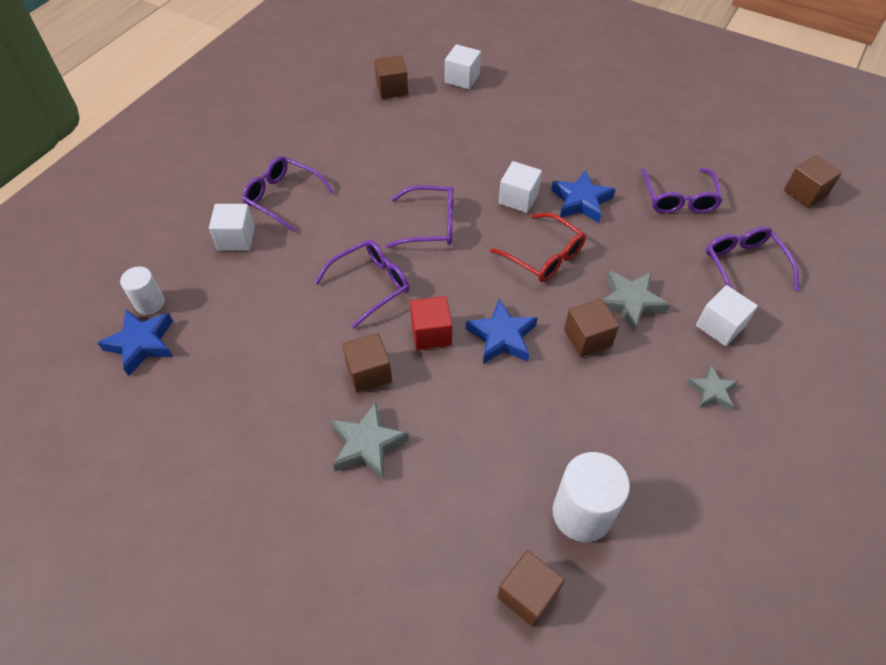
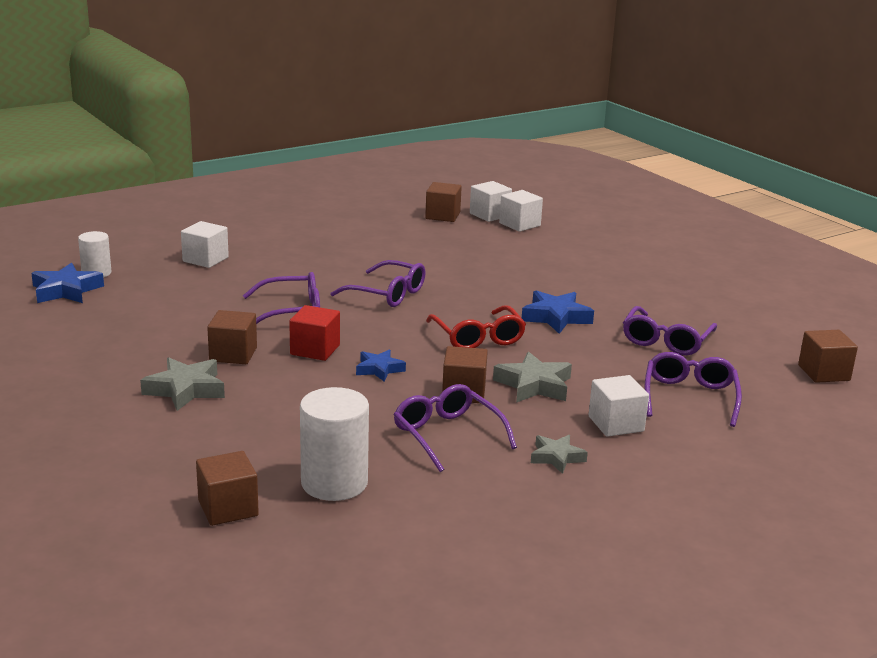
camera: 25 degrees right, 30 degrees down
(283, 197) = (271, 249): purple glasses -> purple glasses (447, 435)
(502, 337) = (379, 369): blue star -> blue star, size x0.64
(518, 198) = (492, 300): white cube -> white cube (489, 215)

